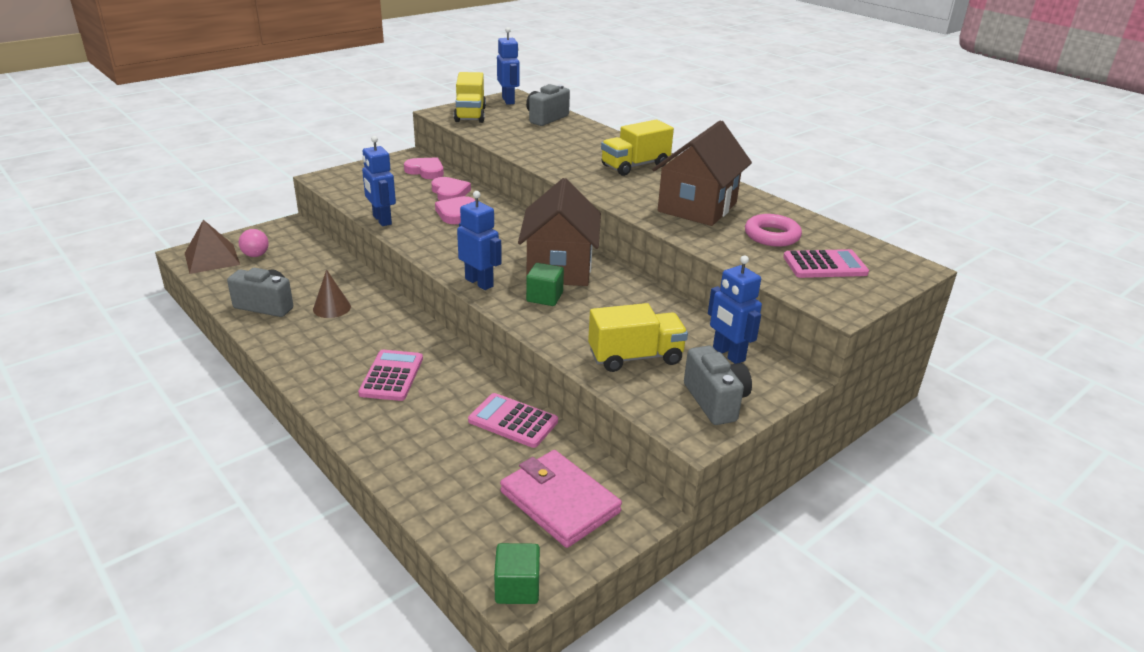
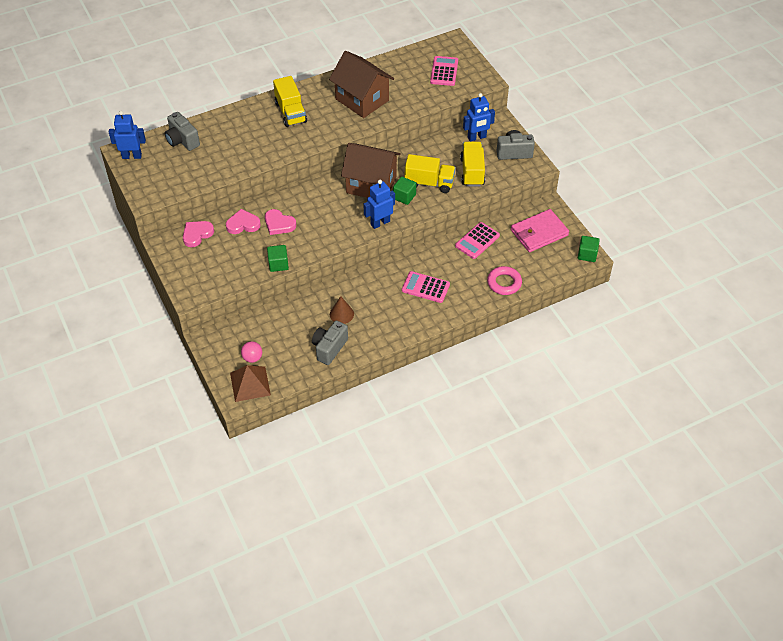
camera: 75 degrees left, 20 degrees up
(381, 220) = (278, 264): blue robot -> green cube
(470, 114) = (157, 182): yellow truck -> yellow truck (429, 183)
(772, 236) = (406, 80): pink ring -> pink ring (504, 283)

